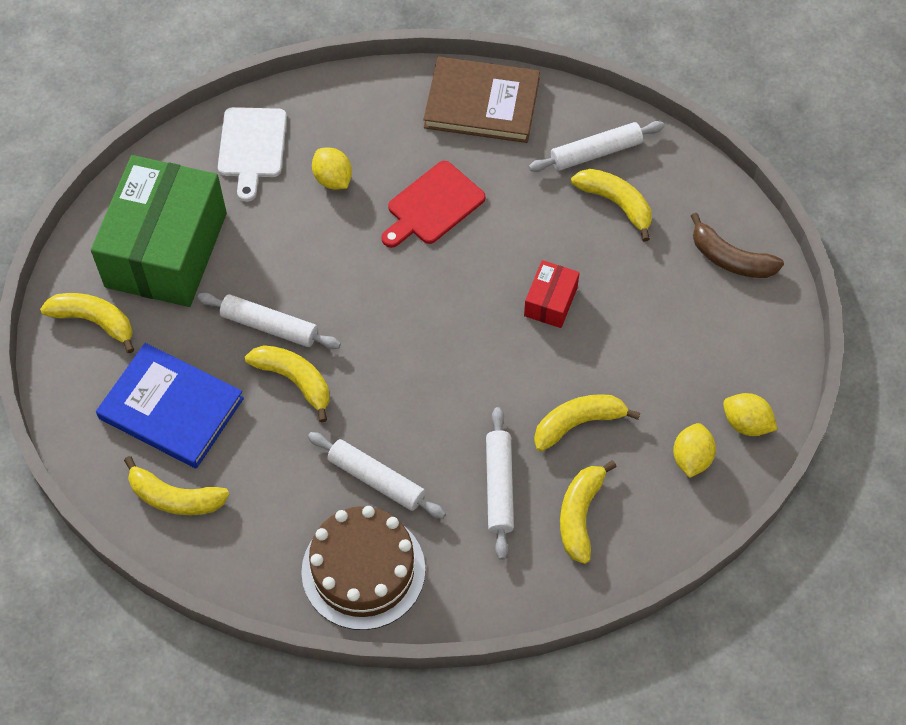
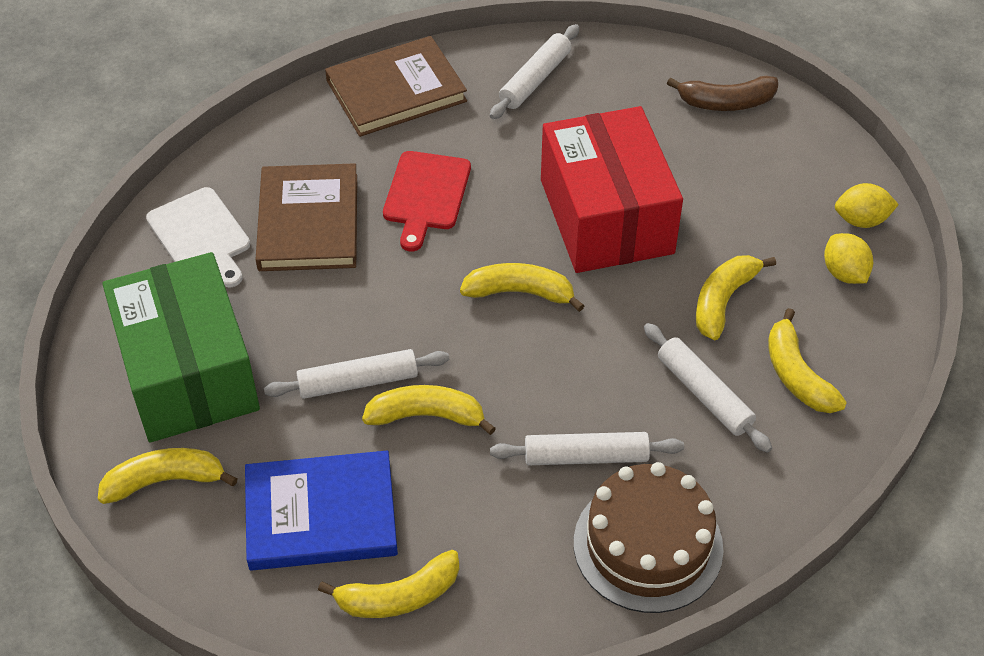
camera: 35 degrees left, 10 degrees down
(333, 179) = (308, 222): yellow lemon -> brown book
(550, 302) = (606, 216): red box -> red box, size x2.32
(616, 203) = (590, 110): yellow banana -> yellow banana (520, 292)

